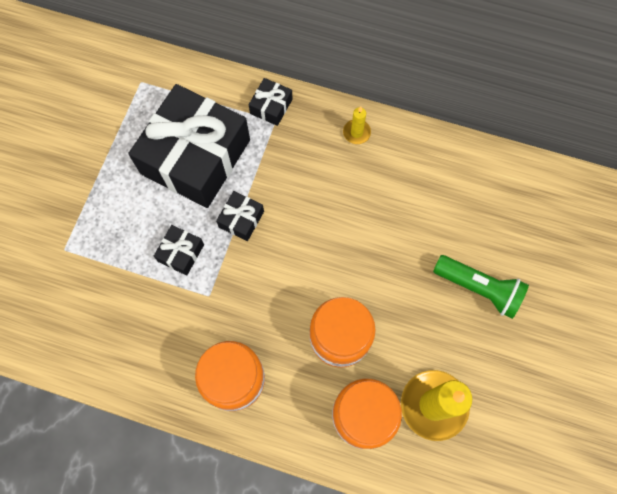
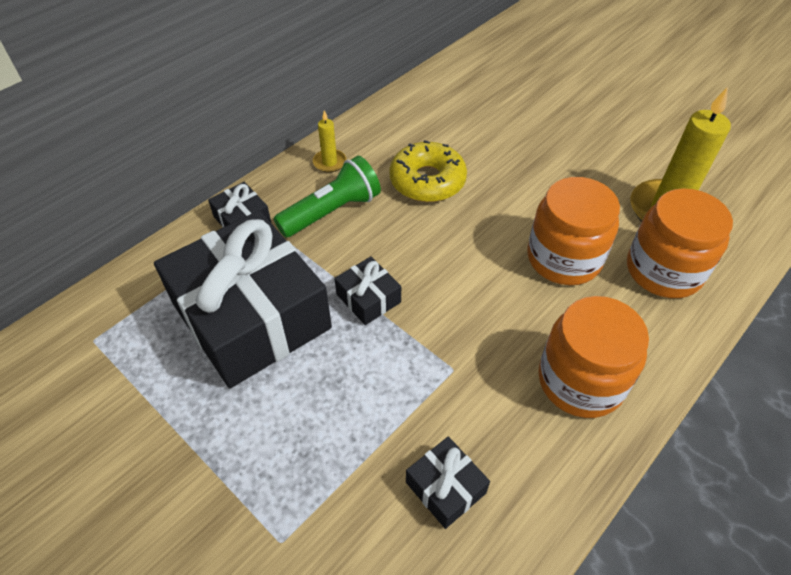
camera: 65 degrees left, 20 degrees down
(181, 253) = (377, 380): black gift -> black gift (445, 487)
(373, 210) = (427, 181): none -> yellow donut
(479, 288) = (554, 138): green flashlight -> green flashlight (332, 212)

